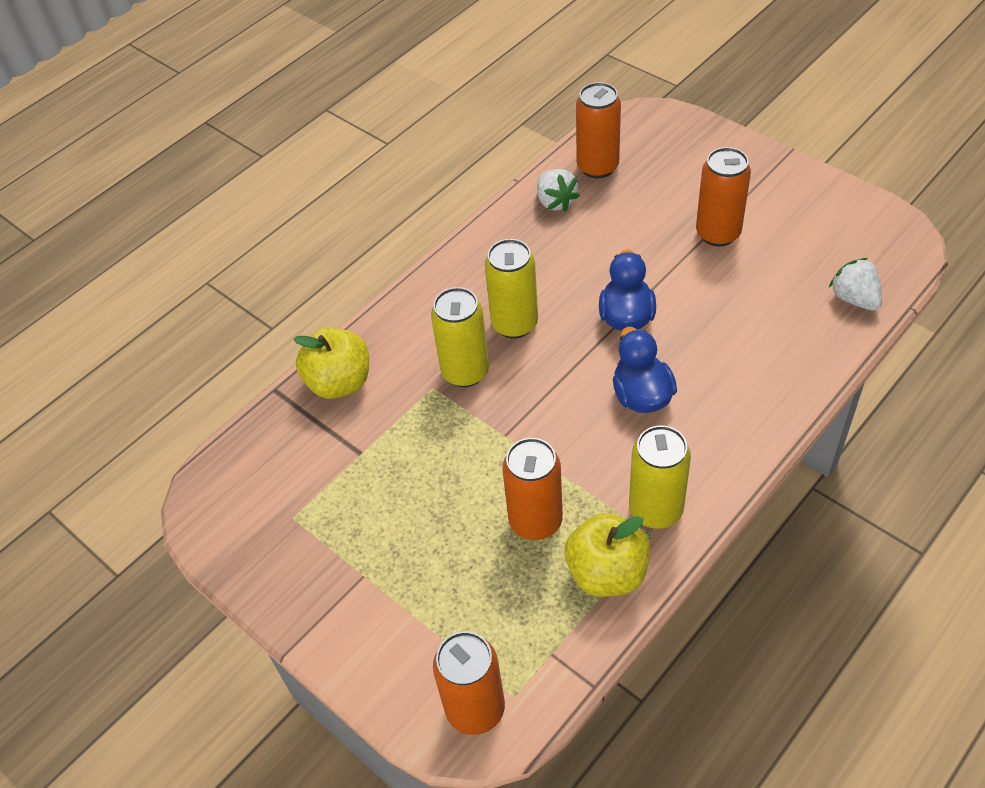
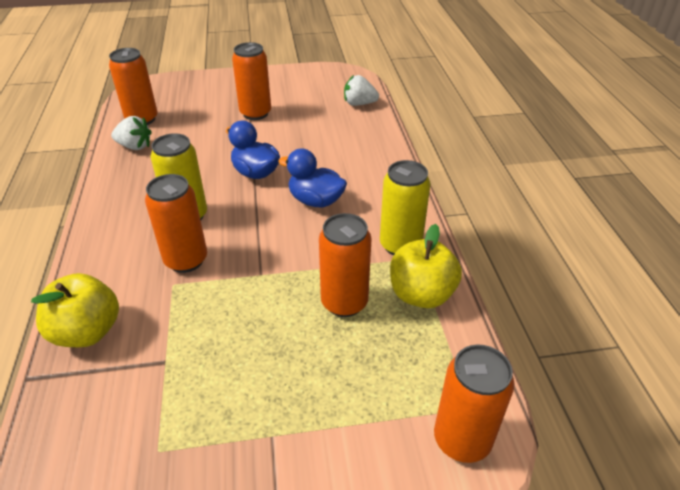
camera: 55 degrees left, 10 degrees down
(465, 372) = (186, 260): yellow can -> orange can

